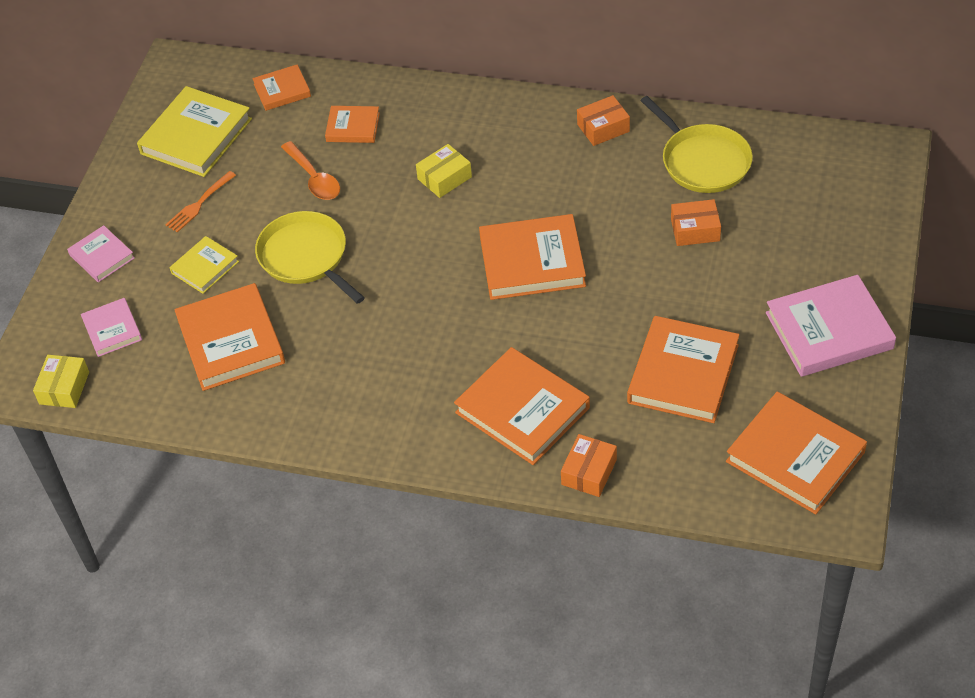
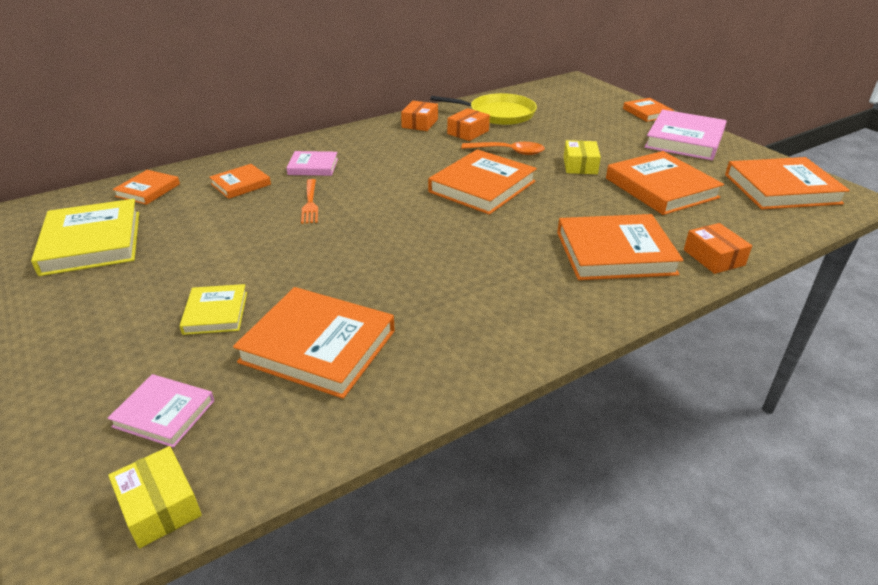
camera: 50 degrees left, 15 degrees down
(102, 256) = (76, 364): pink book -> pink book (313, 167)
(199, 203) = (151, 277): orange fork -> orange fork (310, 203)
(306, 257) = (308, 261): yellow pan -> none
(314, 179) = (247, 219): orange spoon -> orange spoon (508, 152)
(444, 178) = (354, 178): yellow box -> yellow box (580, 165)
(695, 230) = (546, 136): orange box -> orange box (468, 132)
(870, 262) = (647, 112): none -> orange book

